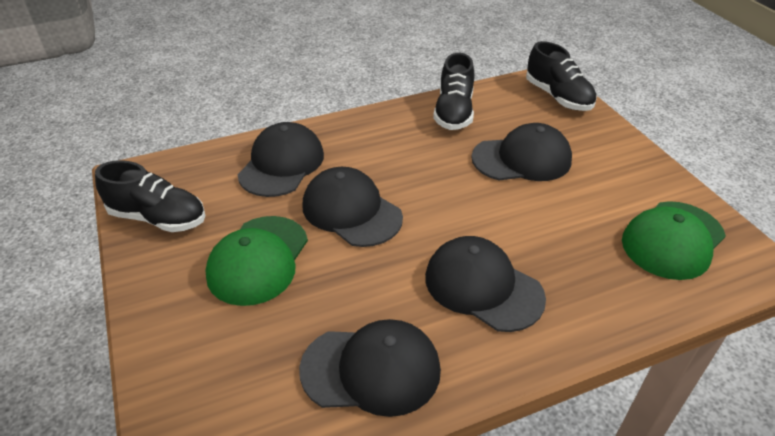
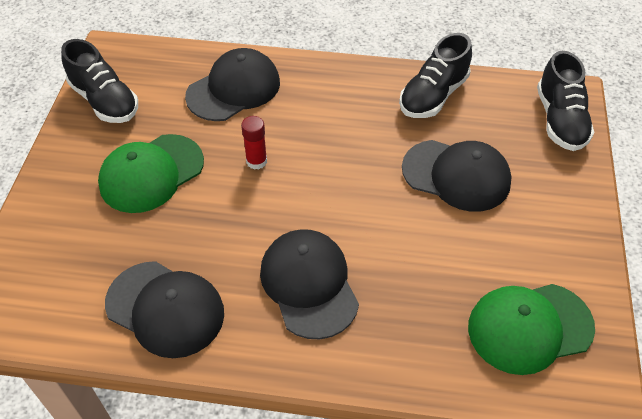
camera: 30 degrees right, 10 degrees up
(351, 211) = (256, 161): black cap -> red glue stick

